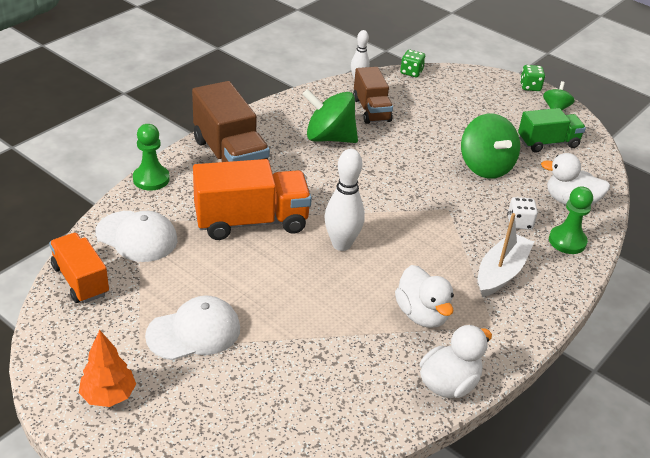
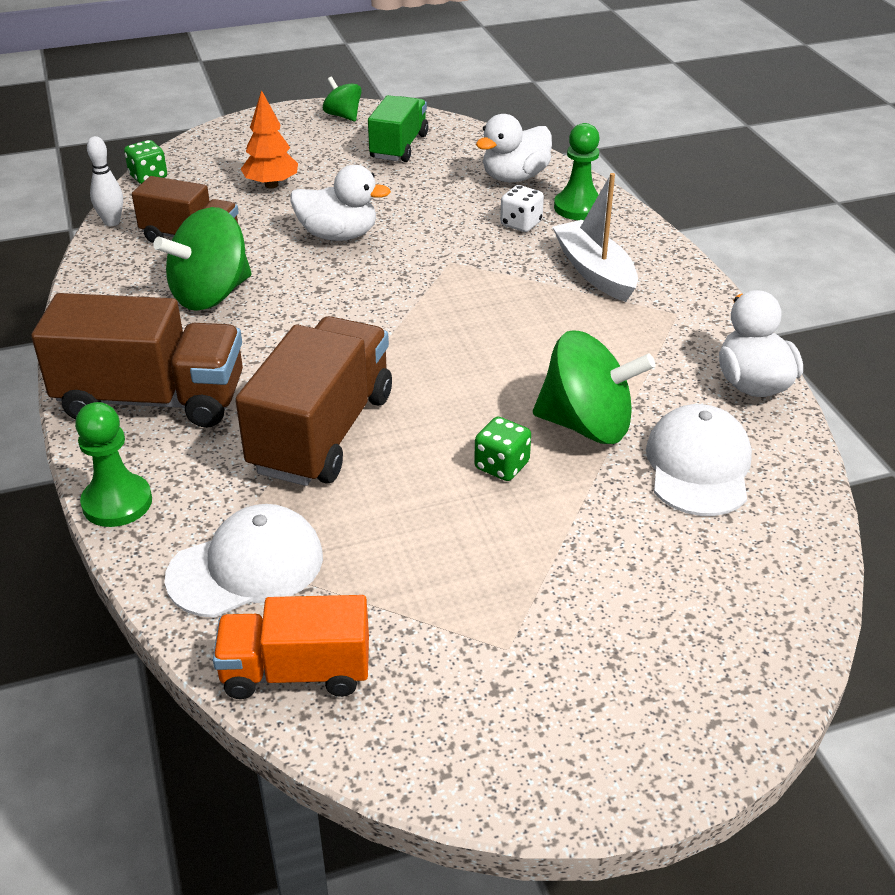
camera: 55 degrees left, 0 degrees up
(108, 395) = (589, 719): orange tree -> orange tree (271, 185)
(194, 332) = (514, 575): white cap -> white cap (698, 466)
(251, 221) = (322, 432): orange truck -> brown truck
(341, 244) = (443, 369): white bowling pin -> none
(422, 314) = (624, 357): white duck -> white duck (338, 235)
(485, 167) = (399, 204): green spinning top -> green spinning top (587, 425)
(530, 87) = (282, 113): green dice -> green dice (502, 466)

